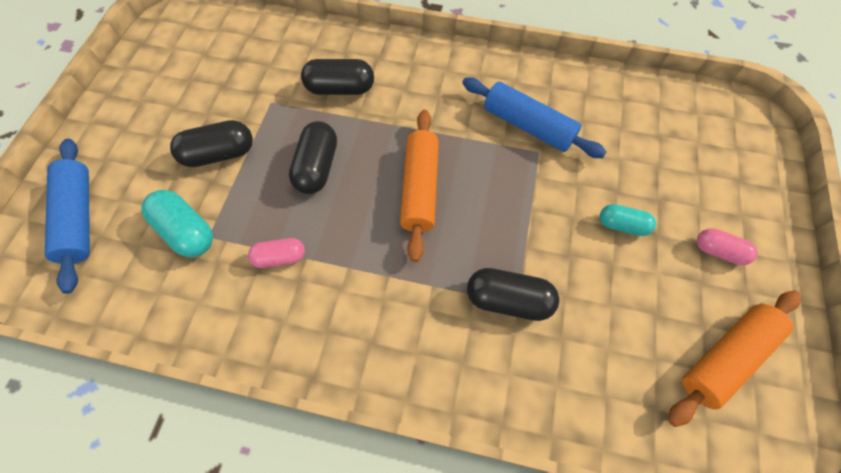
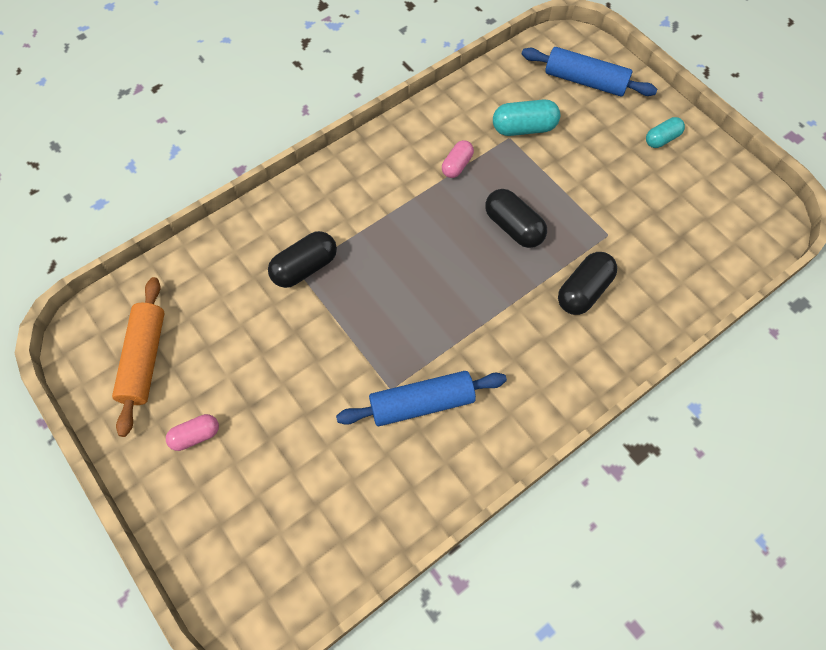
camera: 130 degrees right, 0 degrees up
(219, 154) = (578, 176): black capsule -> none
(419, 188) = (435, 278): orange rolling pin -> none
(622, 225) = (278, 388): turquoise capsule -> turquoise capsule (662, 139)

